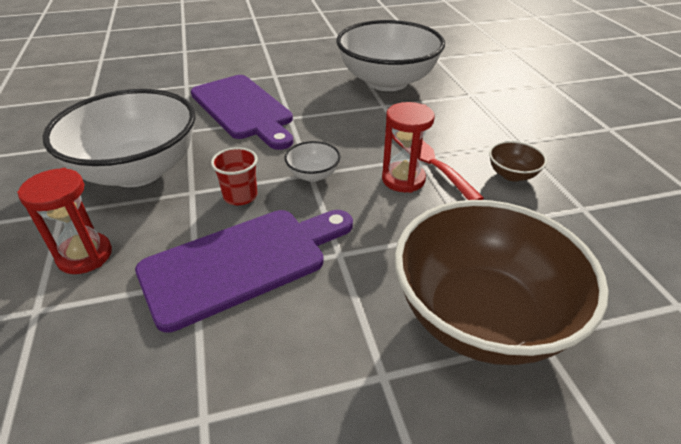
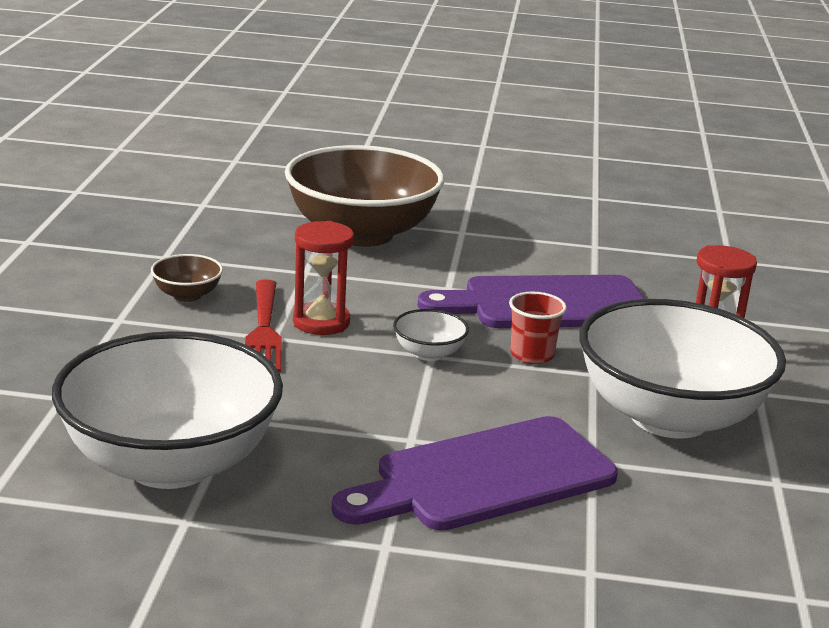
camera: 160 degrees left, 15 degrees down
(243, 109) = (485, 477): purple cutting board -> purple cutting board turned 105 degrees counterclockwise

